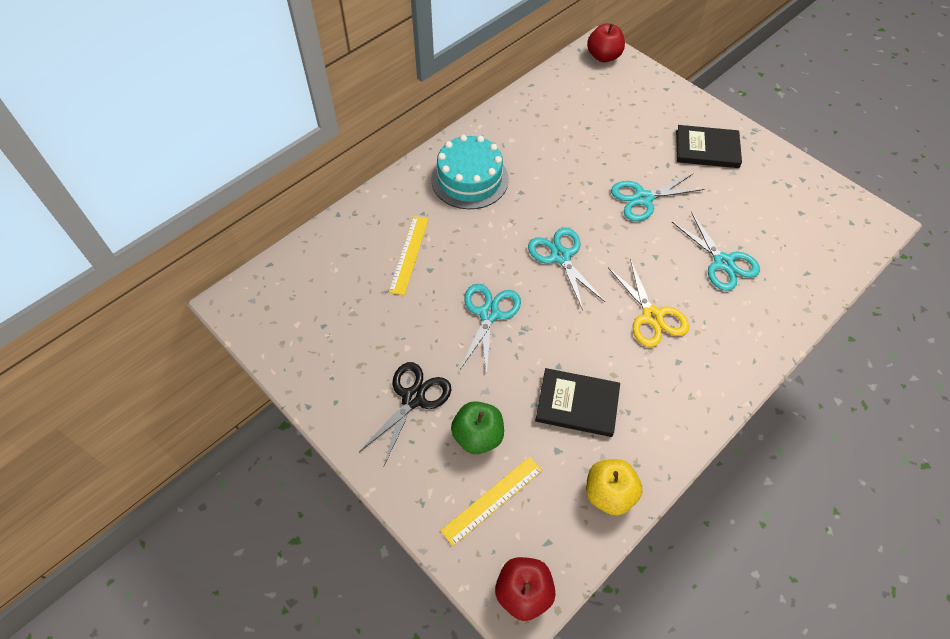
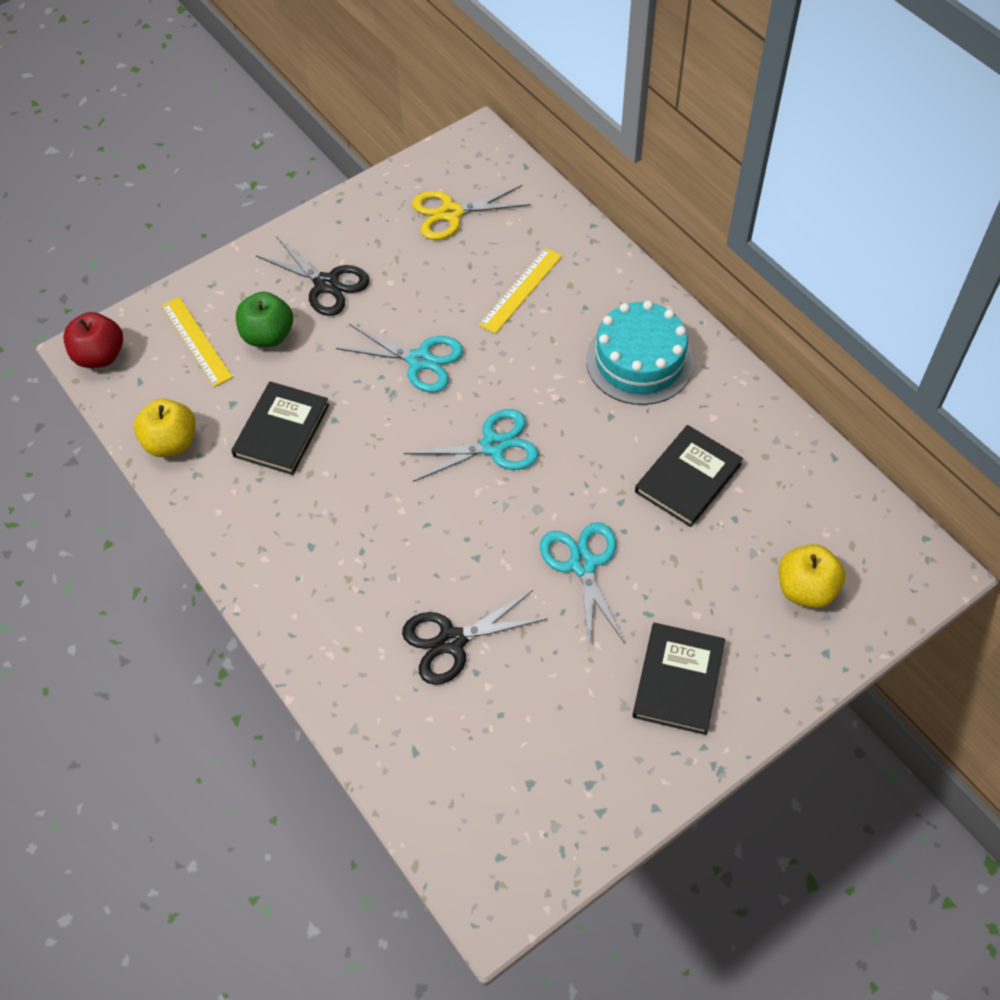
camera: 100 degrees right, 0 degrees up
(409, 254) = (521, 290): yellow ruler -> yellow ruler turned 75 degrees counterclockwise
(563, 150) = (688, 478): none -> black book
(603, 56) = (908, 572): red apple -> none
(628, 96) = (805, 589): none -> yellow apple
(652, 316) = (381, 532): yellow scissors -> yellow scissors (451, 213)
(723, 262) = (452, 641): turquoise scissors -> black scissors

